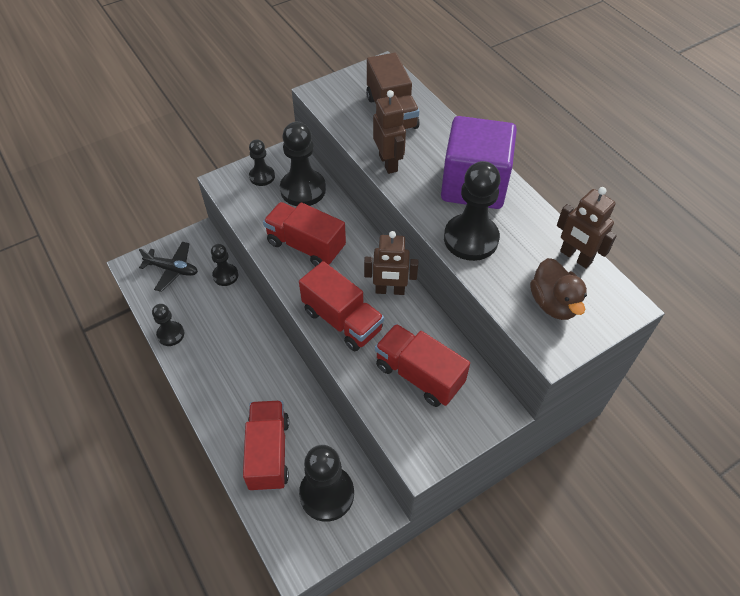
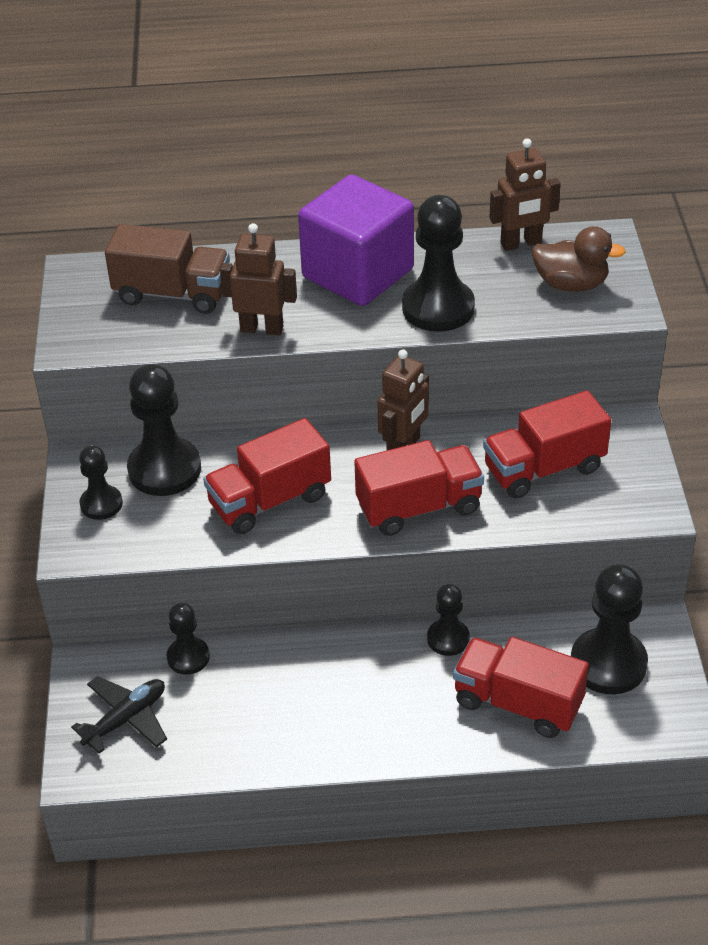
camera: 60 degrees left, 10 degrees down
(170, 334) = (250, 756): black pawn -> black pawn (448, 639)

